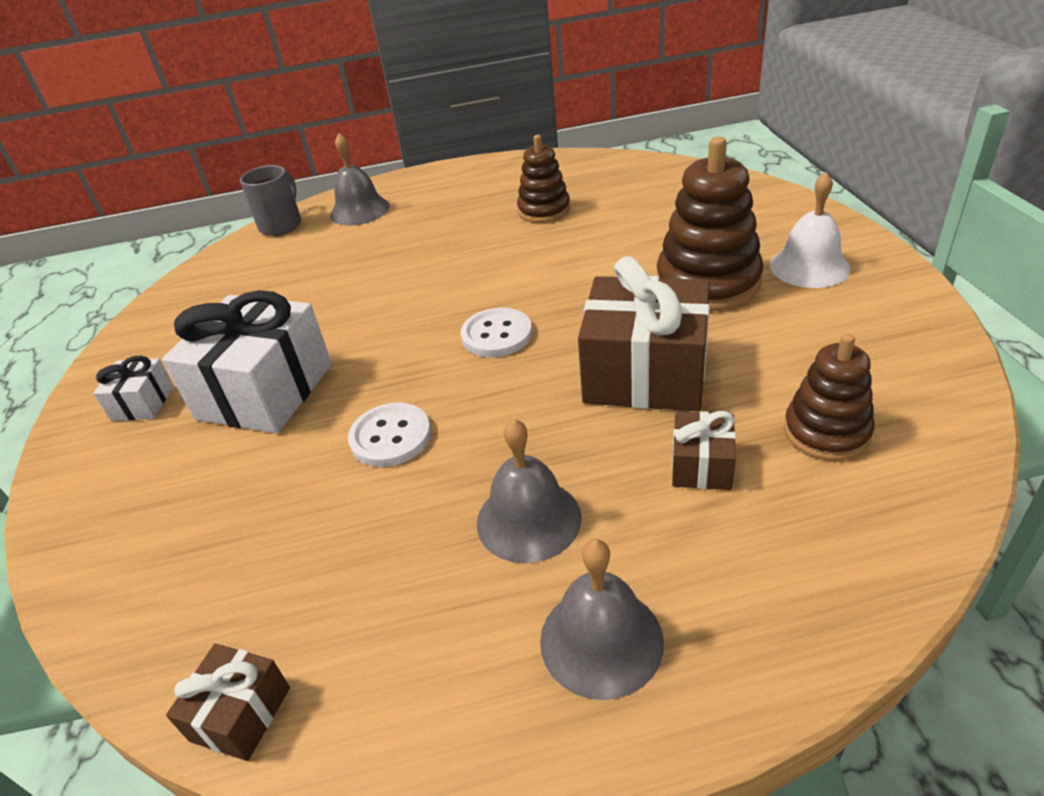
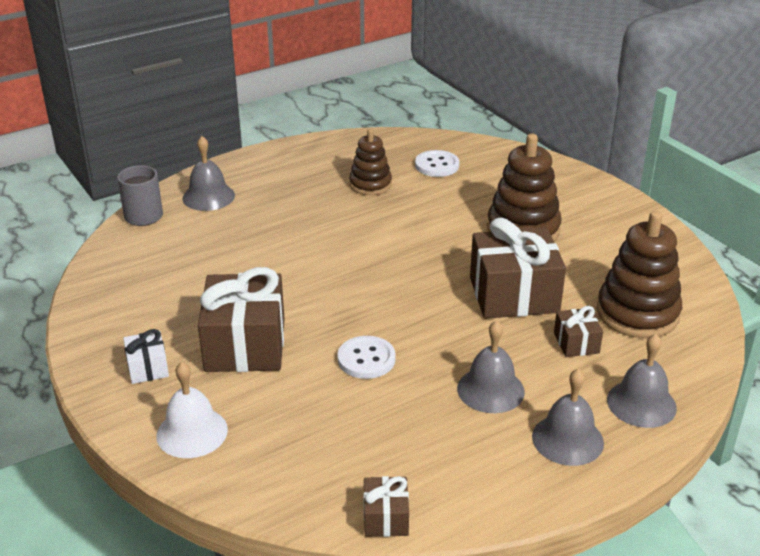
camera: 25 degrees left, 5 degrees down
(265, 391) = (245, 345): white gift -> brown gift
(496, 335) = (396, 282): white button -> white button (437, 165)
(763, 600) = (641, 403): none -> grey bell
(809, 266) = (584, 211): white bell -> white bell (192, 432)
(826, 432) = (637, 313): brown stacking toy -> brown stacking toy, size x1.60

